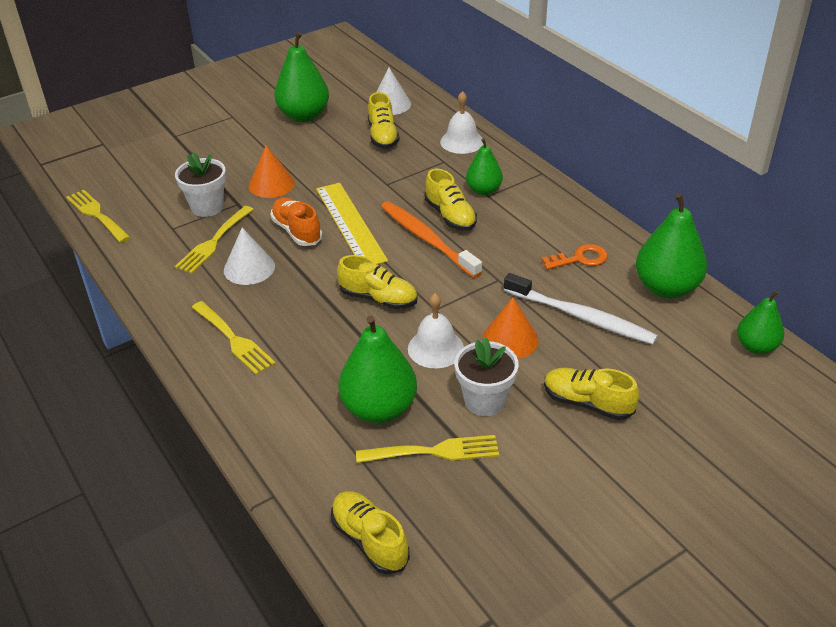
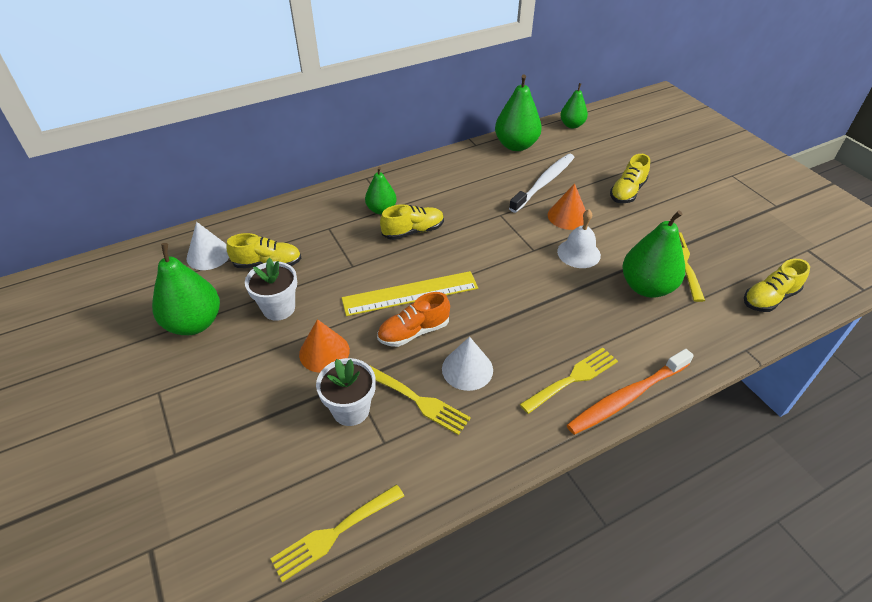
camera: 85 degrees left, 5 degrees up
(378, 298) = (519, 280): yellow shoe -> none
(427, 239) = (442, 247): orange toothbrush -> orange toothbrush (626, 397)
(462, 141) = (301, 214): white bell -> none
(485, 401) = (631, 234): white flower pot -> white flower pot (279, 308)
(580, 259) = (480, 174): orange key -> none

